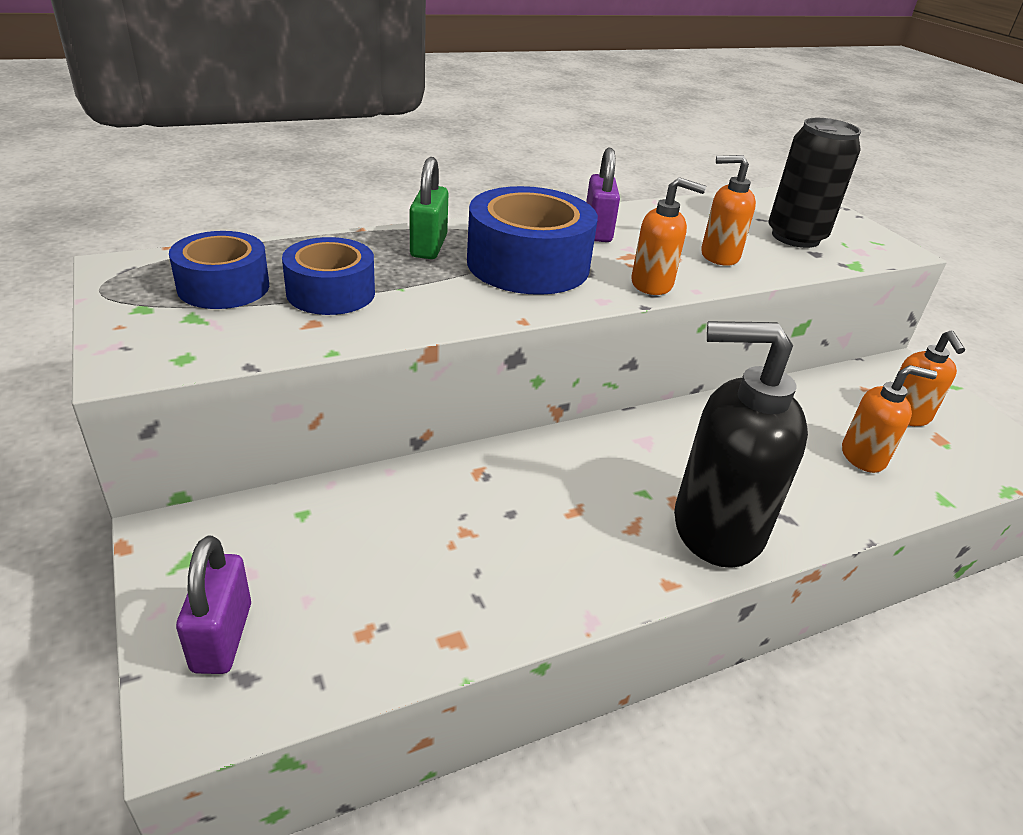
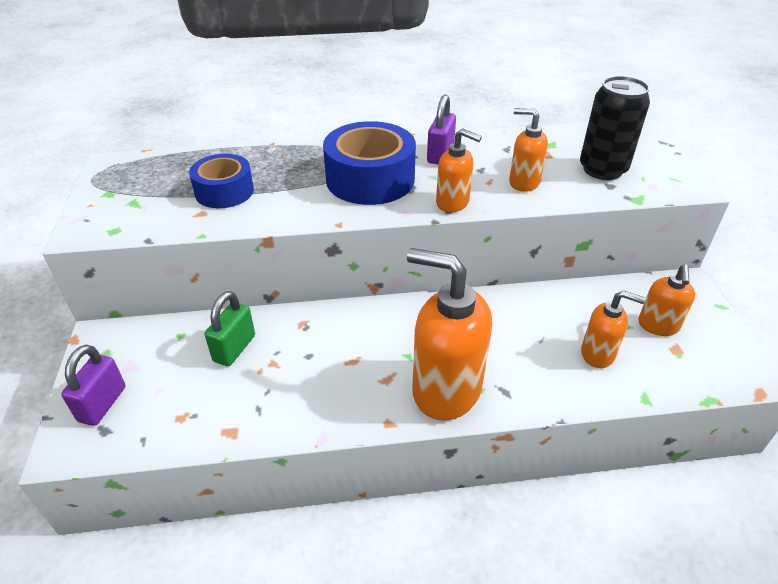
camera: 20 degrees right, 5 degrees up
(223, 287) = (162, 182): blue tape -> none
(428, 246) = (308, 160): green padlock -> green padlock (234, 348)
(716, 528) = (445, 390): black soap dispenser -> orange soap dispenser

